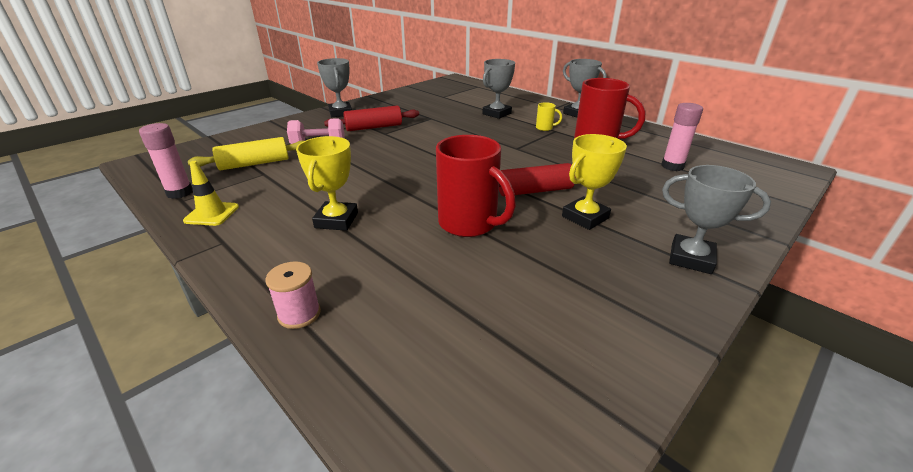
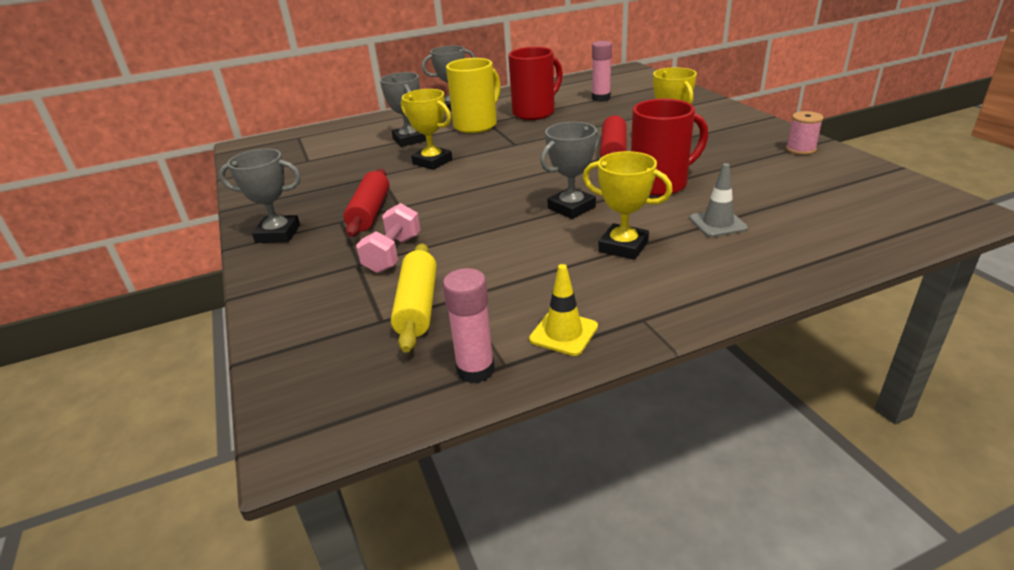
camera: 65 degrees left, 0 degrees up
(299, 314) = (786, 268): pink spool -> pink spool (800, 149)
(390, 265) = (717, 223): none -> grey traffic cone
(462, 128) = (432, 162): none -> yellow trophy
(545, 128) = (476, 125): yellow mug -> yellow mug, size x2.31
(691, 258) = (737, 123): grey trophy -> grey trophy (571, 208)

